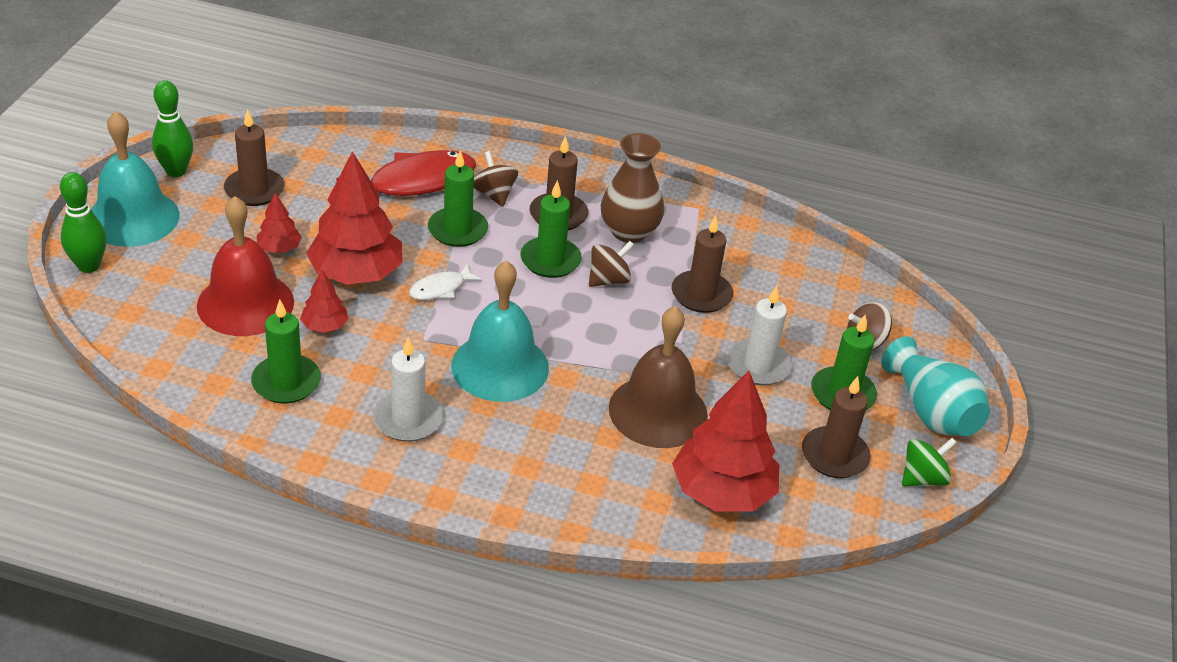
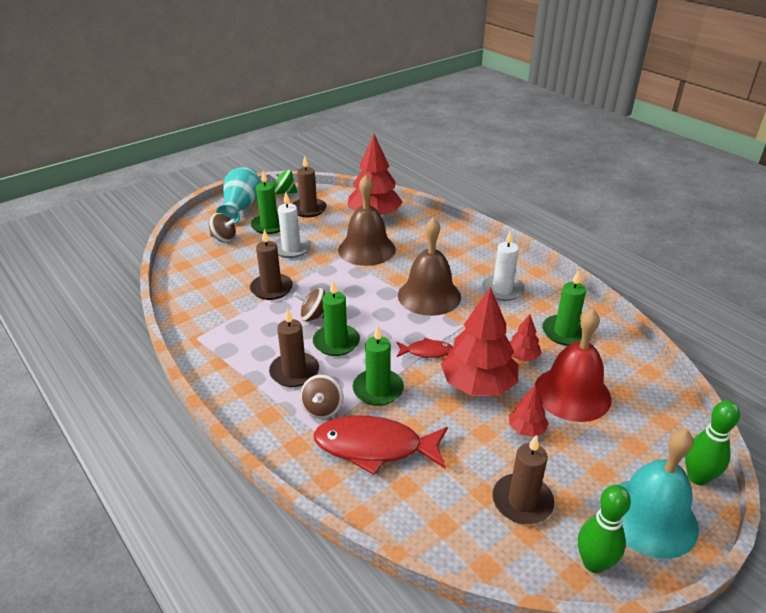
camera: 140 degrees left, 5 degrees down
(440, 289) = (427, 351): white fish -> red fish
(500, 366) = (429, 296): turquoise bell -> brown bell
(629, 232) = (262, 340): brown vase -> none

